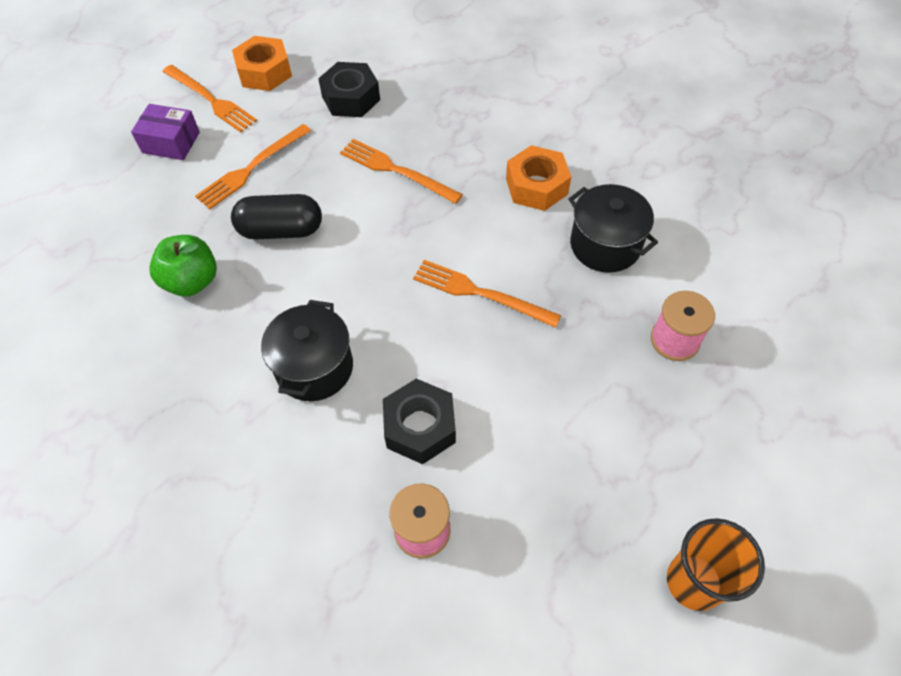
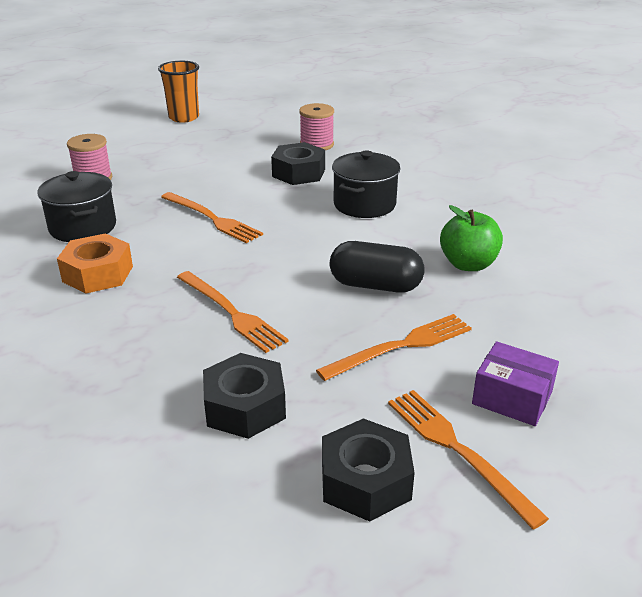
camera: 165 degrees left, 25 degrees down
(265, 72) = (365, 481): orange nut -> black nut

